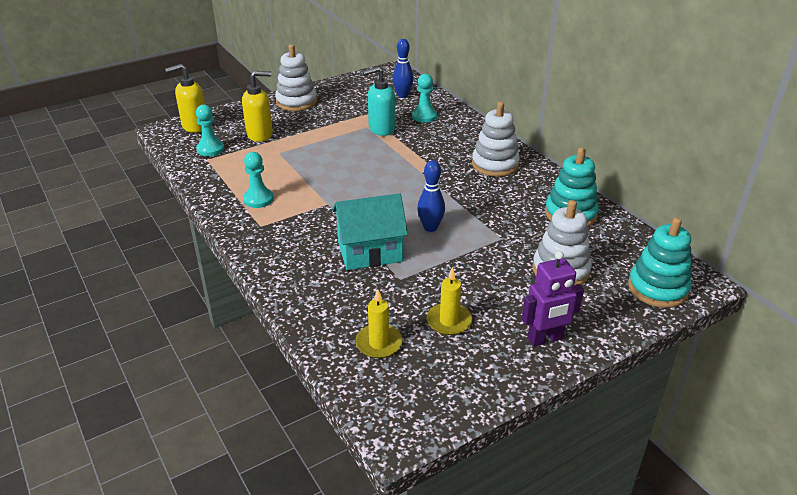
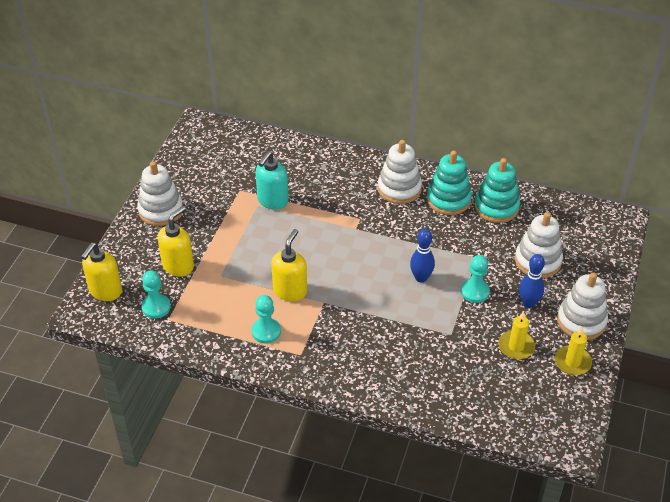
camera: 40 degrees left, 10 degrees up
(313, 184) = (290, 291): none -> yellow soap dispenser
(370, 252) = (405, 325): turquoise house -> none
(379, 343) = (494, 392): yellow candle -> yellow candle (572, 362)
(403, 95) = (244, 151): blue bowling pin -> blue bowling pin (528, 303)
(424, 116) = (290, 166): turquoise pawn -> turquoise pawn (475, 292)
(545, 339) = (581, 321): purple robot -> white stacking toy
(658, 288) = (603, 239): turquoise stacking toy -> turquoise stacking toy (448, 199)

